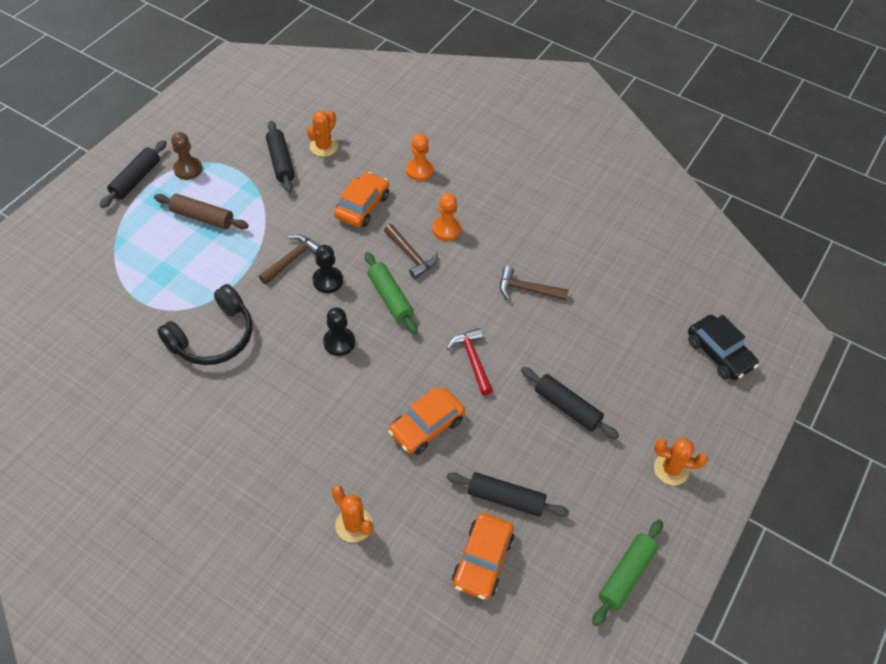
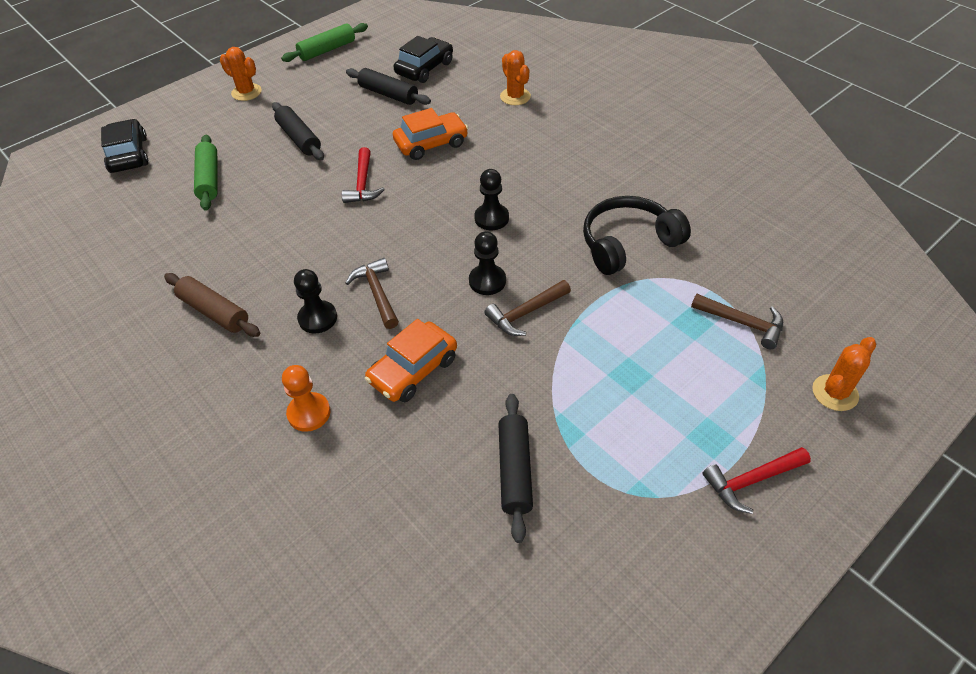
camera: 160 degrees left, 5 degrees down
(136, 179) = (751, 481): black rolling pin -> red hammer
(188, 169) = (667, 485): brown pawn -> none
(202, 217) = (642, 393): brown rolling pin -> brown rolling pin (214, 312)
(324, 147) = (439, 488): orange cactus -> orange cactus (835, 393)
(390, 297) = (421, 251): green rolling pin -> green rolling pin (209, 179)
(446, 229) = (317, 318): orange pawn -> black pawn
(482, 560) = (424, 68): orange car -> black car
(527, 290) = (266, 235): brown hammer -> brown hammer (742, 323)

